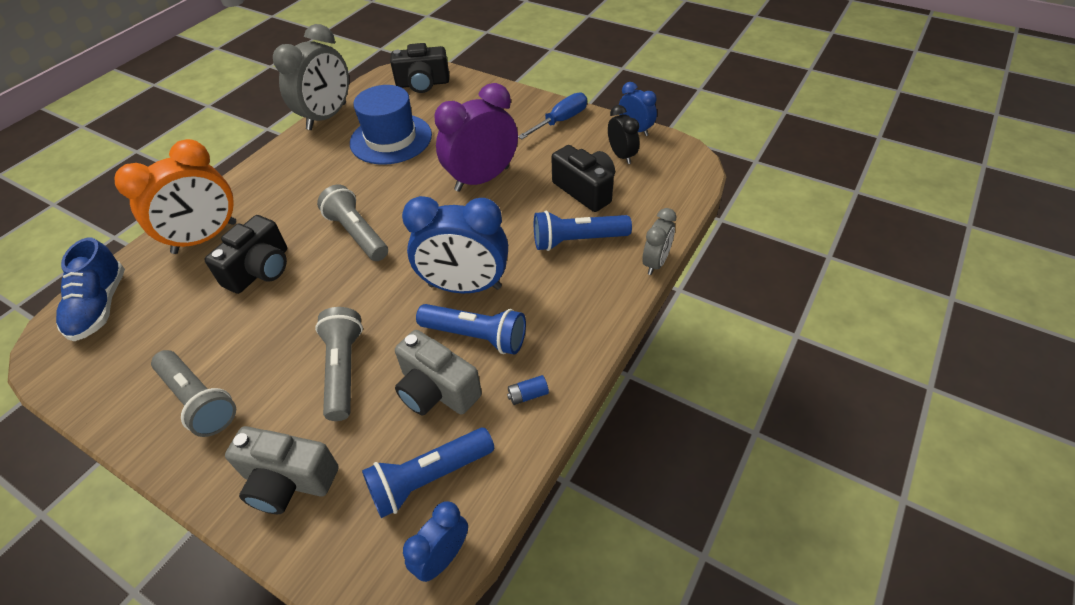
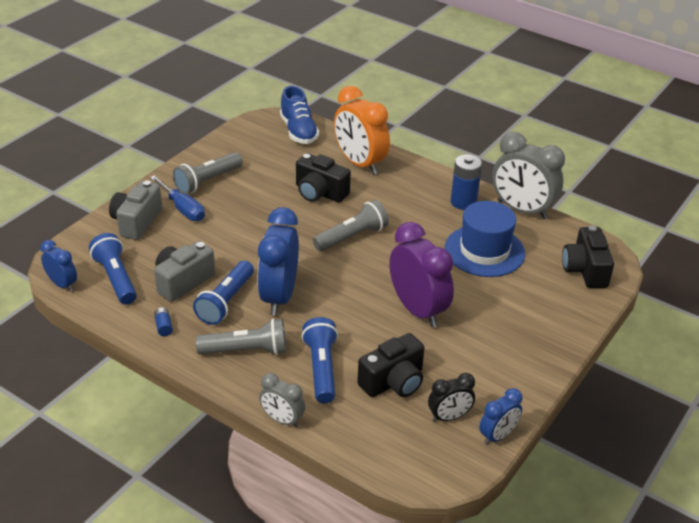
camera: 90 degrees right, 10 degrees down
(100, 306) = (298, 131): blue shoe -> blue shoe turned 105 degrees counterclockwise
(306, 154) = (463, 202): none -> blue battery
(343, 370) = (213, 238): grey flashlight -> grey flashlight (246, 350)
(560, 121) = (515, 373): blue screwdriver -> blue screwdriver (182, 208)

